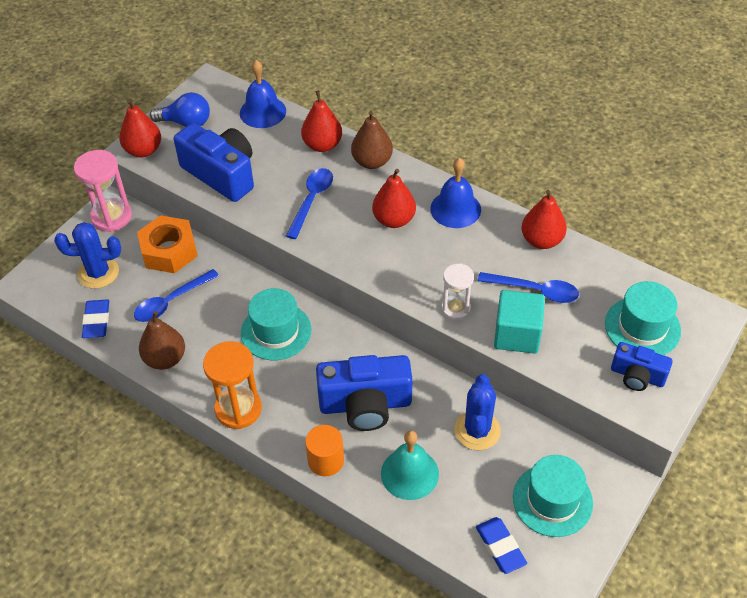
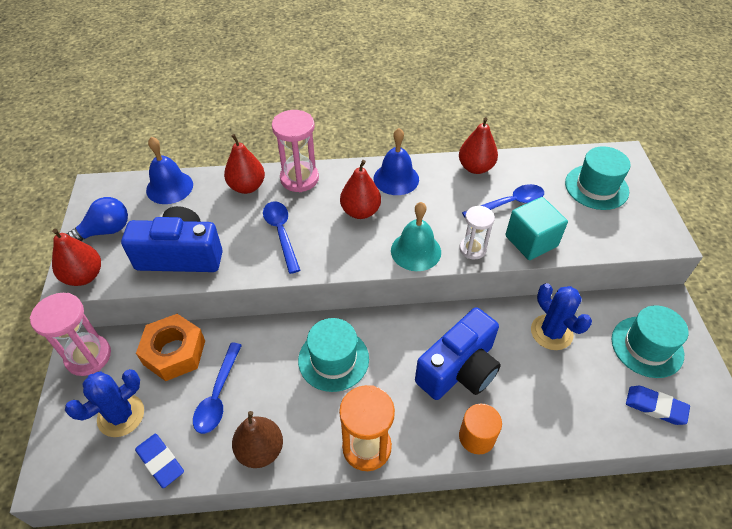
camera: 40 degrees left, 0 degrees up
(372, 162) = (299, 178): brown pear -> pink hourglass
(409, 473) = (543, 399): turquoise bell -> turquoise bell (416, 251)
(637, 376) = (629, 220): blue camera -> none

